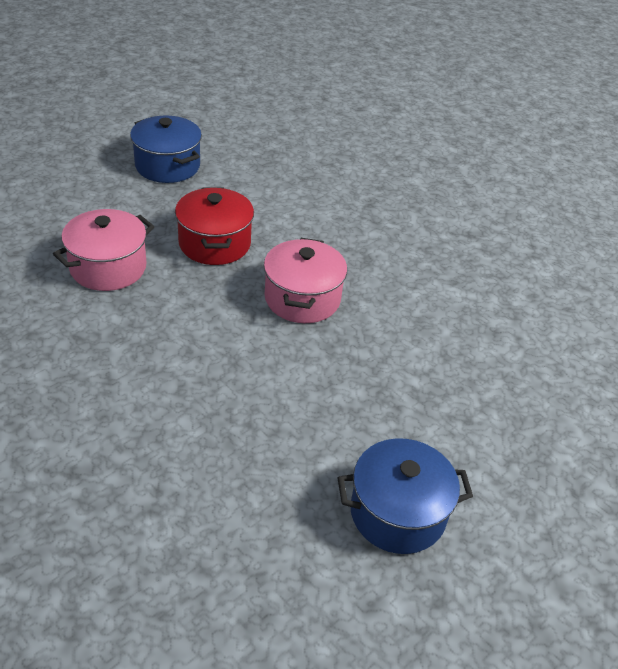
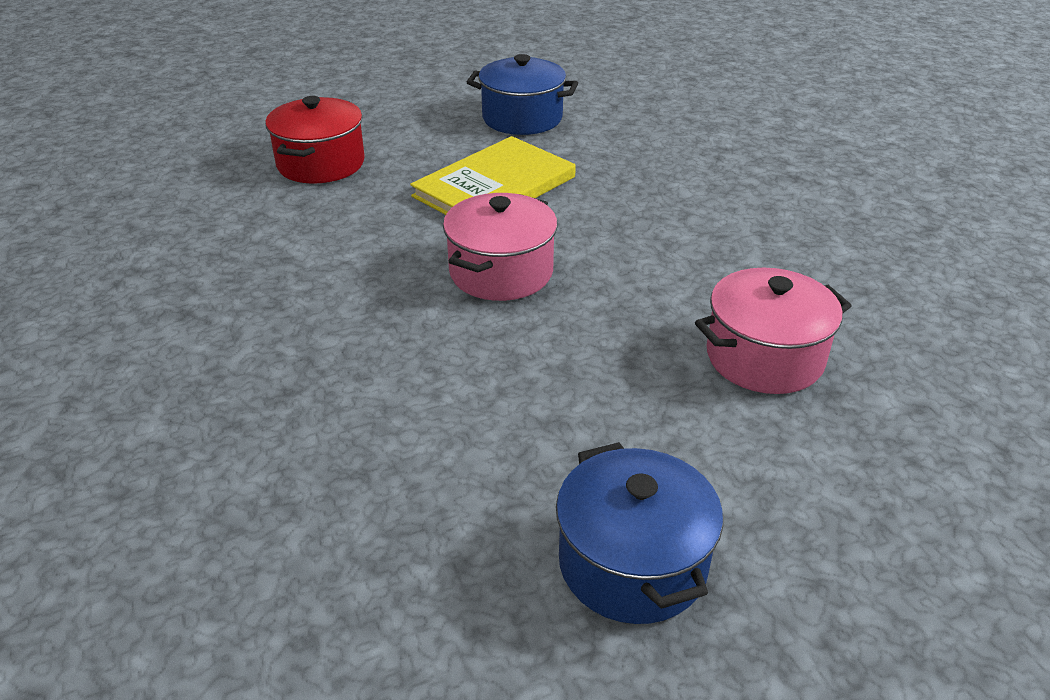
camera: 155 degrees left, 5 degrees down
(214, 243) = (590, 367): red pot -> red pot (321, 164)
(359, 387) = (495, 187): none -> yellow book

